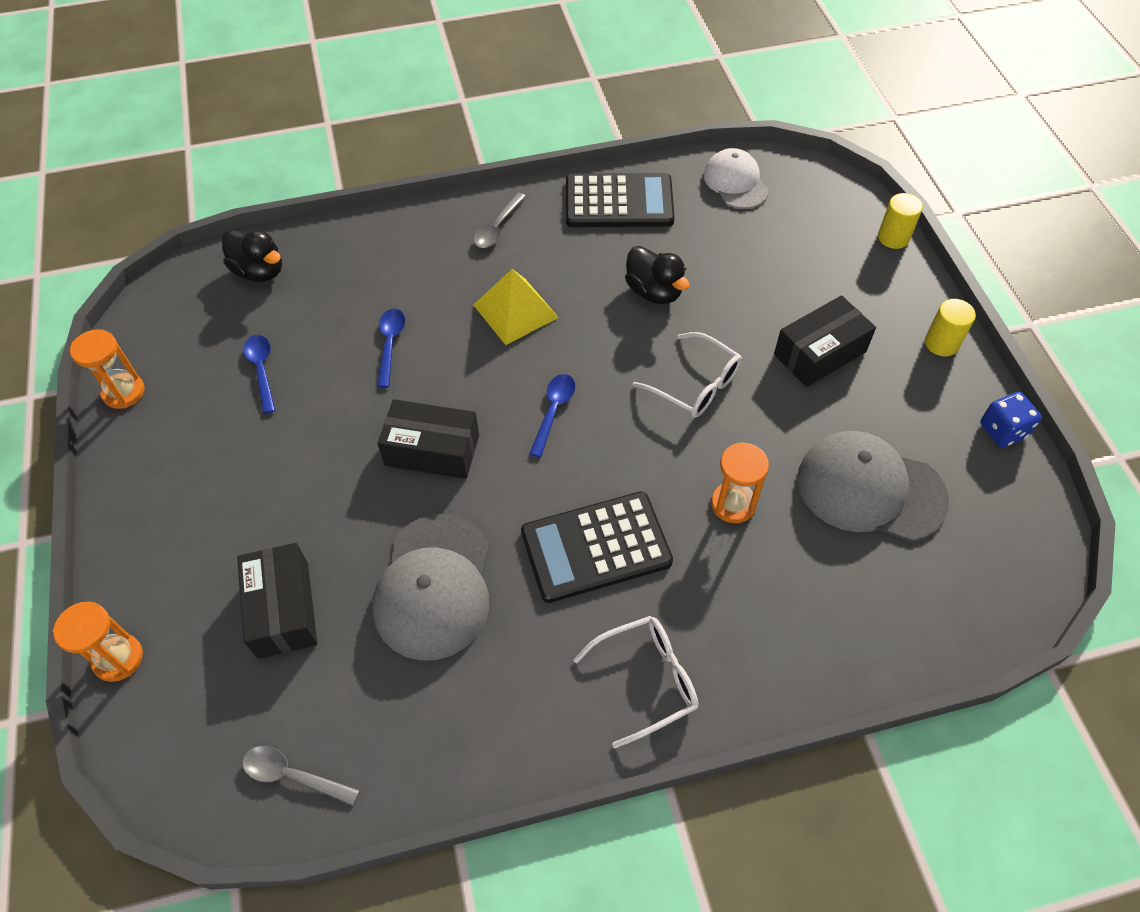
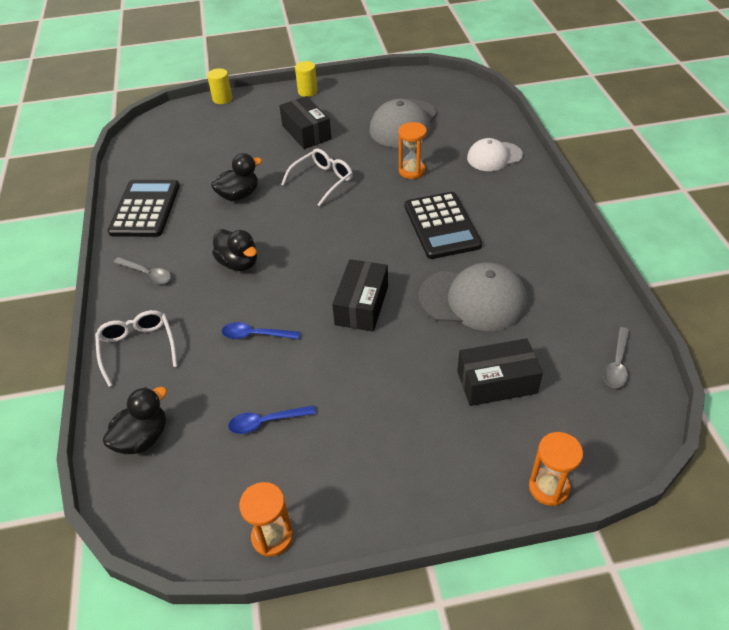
camera: 85 degrees left, 10 degrees down
(515, 311) = (238, 263): yellow pyramid -> black duck
(553, 411) = (334, 243): blue spoon -> none
(645, 680) = (527, 208): white glasses -> white glasses (138, 349)
(735, 182) = (148, 155): white cap -> white cap (494, 157)
(1003, 430) = (369, 80): blue dice -> none

